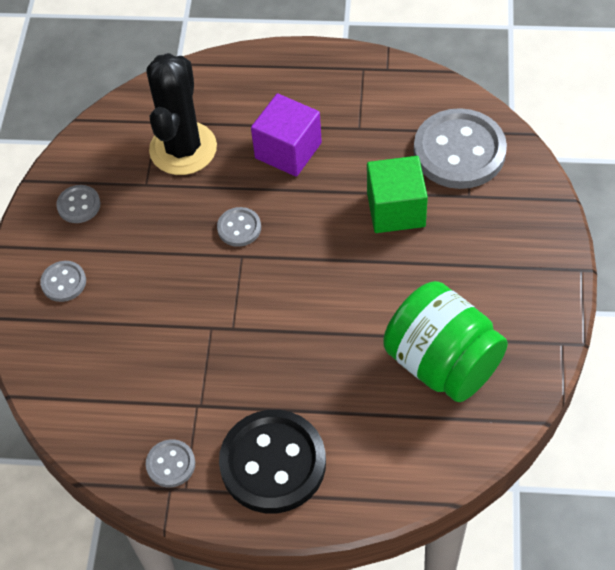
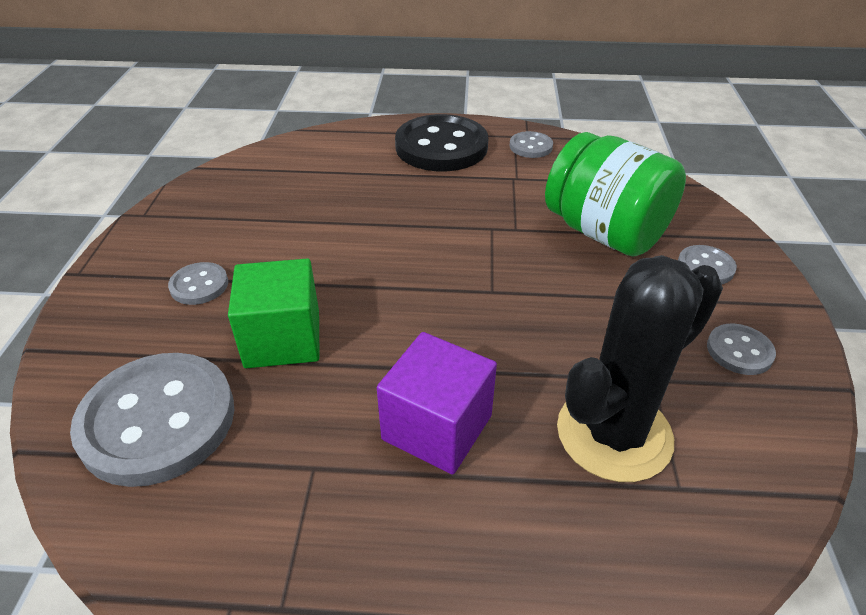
camera: 175 degrees right, 15 degrees down
(183, 149) = (614, 434): black cactus -> black cactus turned 45 degrees clockwise
(239, 228) = (500, 320): grey button -> grey button (199, 285)
(442, 363) = (272, 201): green jar -> green jar (605, 233)

